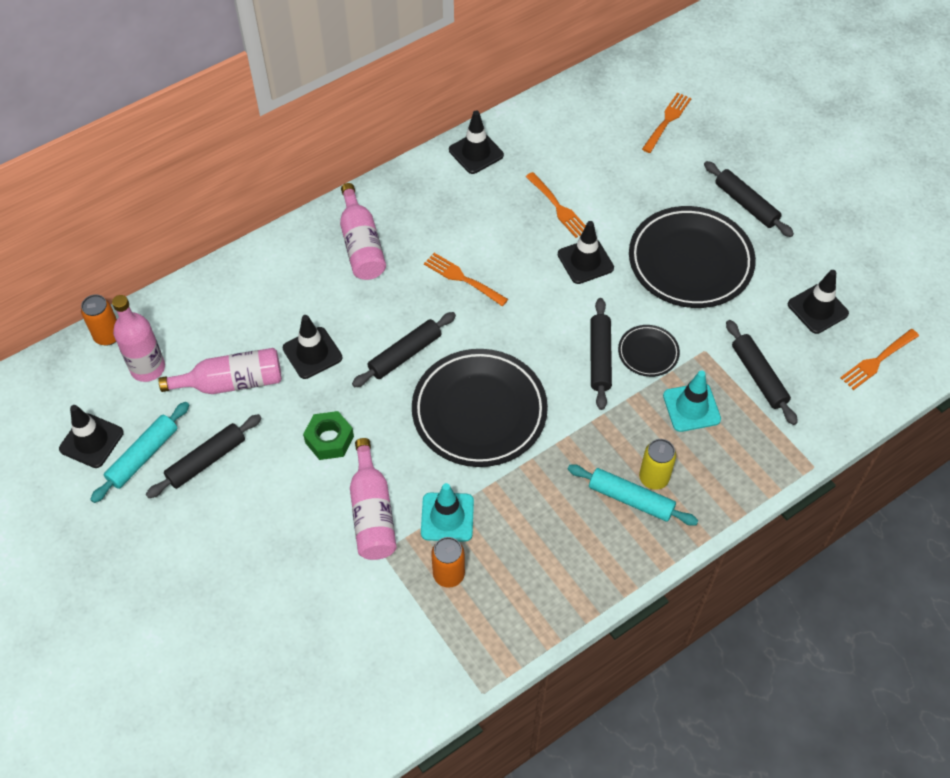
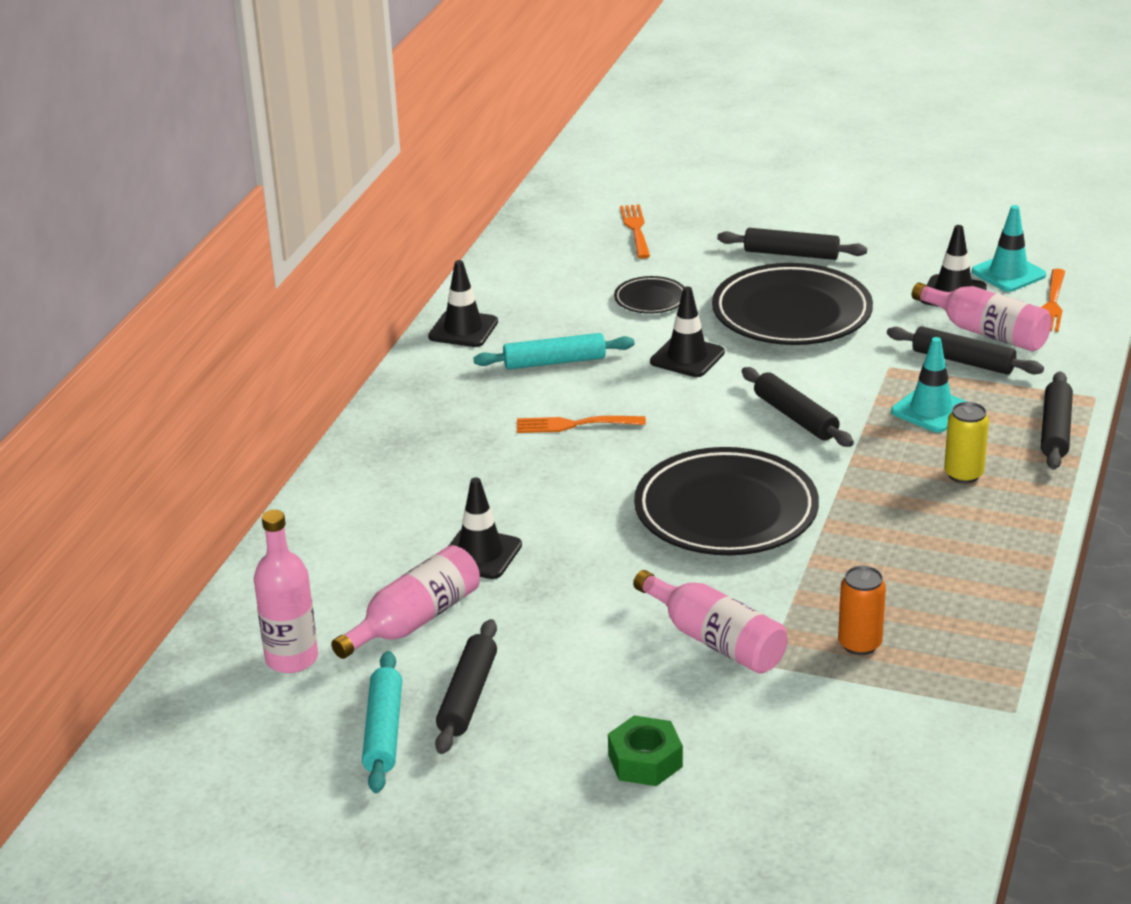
camera: 35 degrees left, 25 degrees down
(91, 441) = (299, 752): black traffic cone -> none
(108, 336) = (203, 657): orange can -> none
(329, 439) = (591, 610): green nut -> green nut (645, 761)
(361, 245) = (425, 449): pink bottle -> pink bottle (986, 332)
(405, 354) = (588, 507): black rolling pin -> black rolling pin (1055, 430)
(447, 517) = (799, 603): turquoise traffic cone -> turquoise traffic cone (1008, 273)
(558, 207) = (606, 332): orange fork -> none
(631, 499) = (962, 499): turquoise rolling pin -> turquoise rolling pin (554, 362)
(648, 353) = (838, 392): black plate -> black plate (650, 299)

